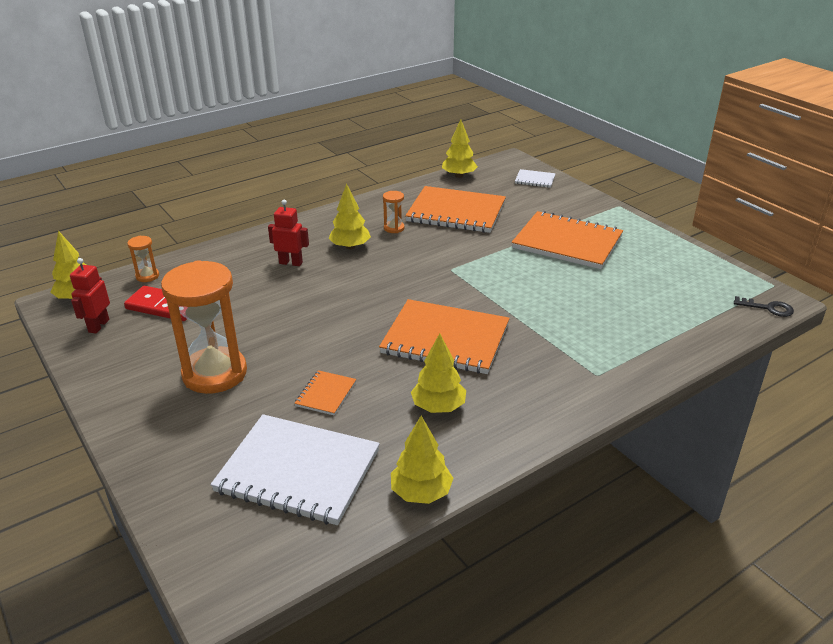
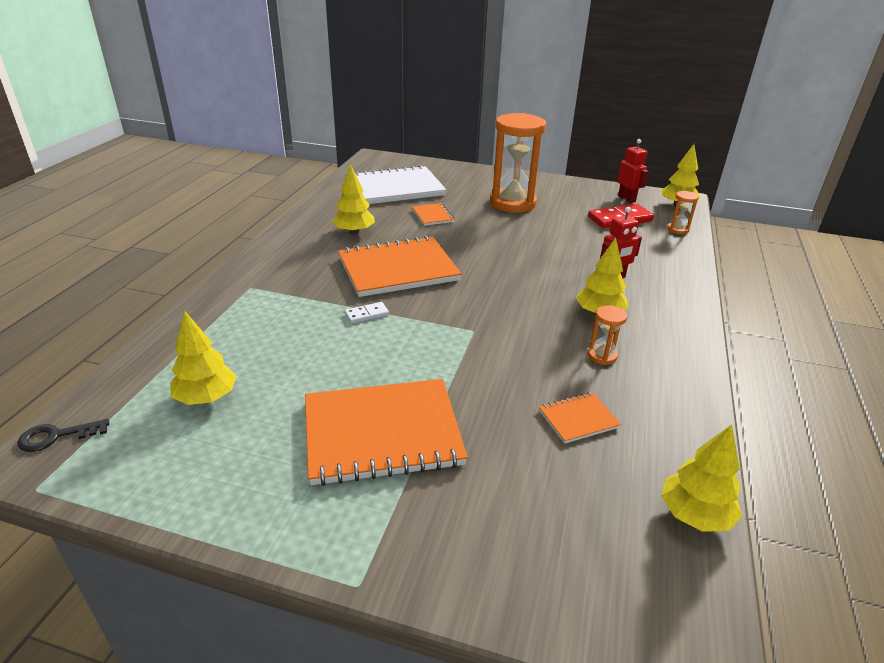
camera: 140 degrees right, 0 degrees up
(421, 492) = (322, 200): yellow tree -> yellow tree (206, 398)
(456, 212) = (578, 419): orange notebook -> orange notebook, size x0.45
(514, 309) = (366, 314): none -> white domino
(535, 180) = (573, 588): white notebook -> none

